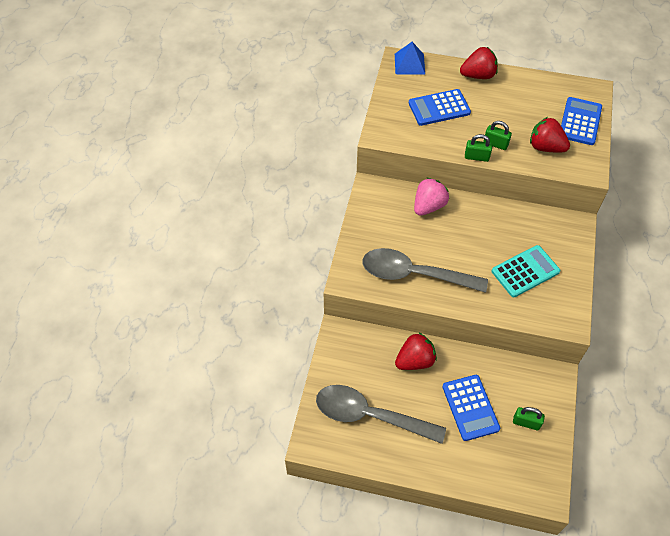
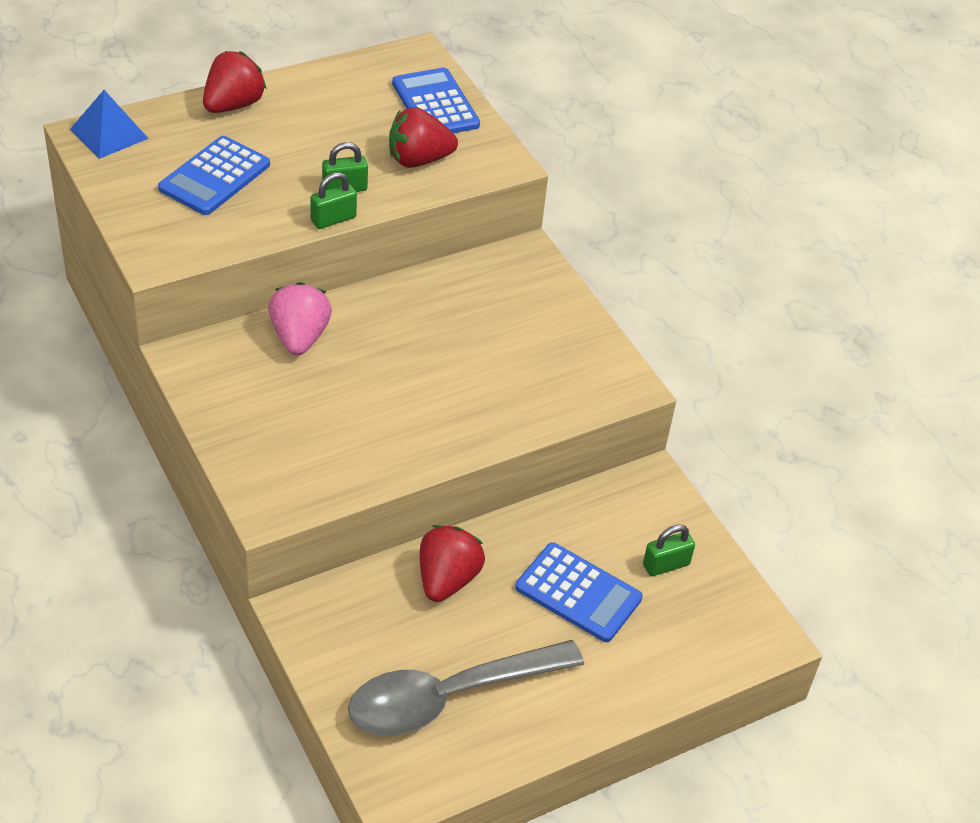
camera: 45 degrees left, 10 degrees down
(414, 274) = (363, 443): grey spoon -> none
(525, 271) = (515, 353): turquoise calculator -> none

